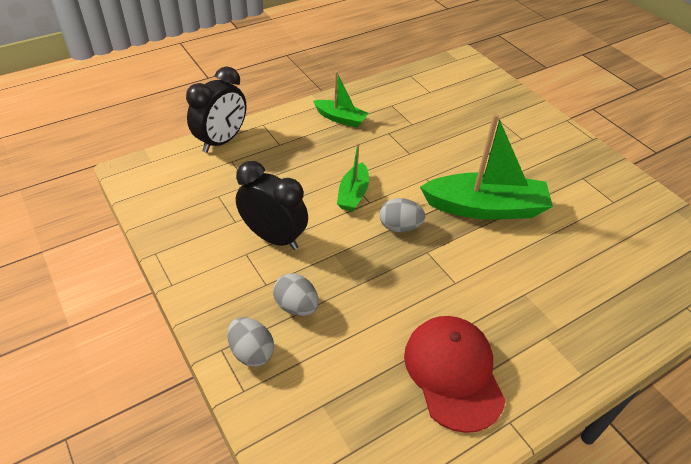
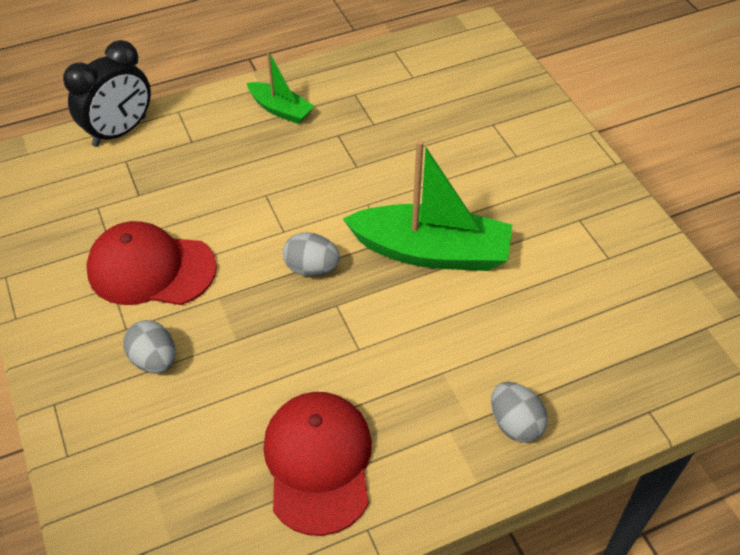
camera: 10 degrees right, 5 degrees up
(251, 352) = (87, 411): grey egg -> grey egg (515, 424)
(274, 237) = (151, 269): black clock -> red cap
(353, 194) = (266, 218): green boat -> none

